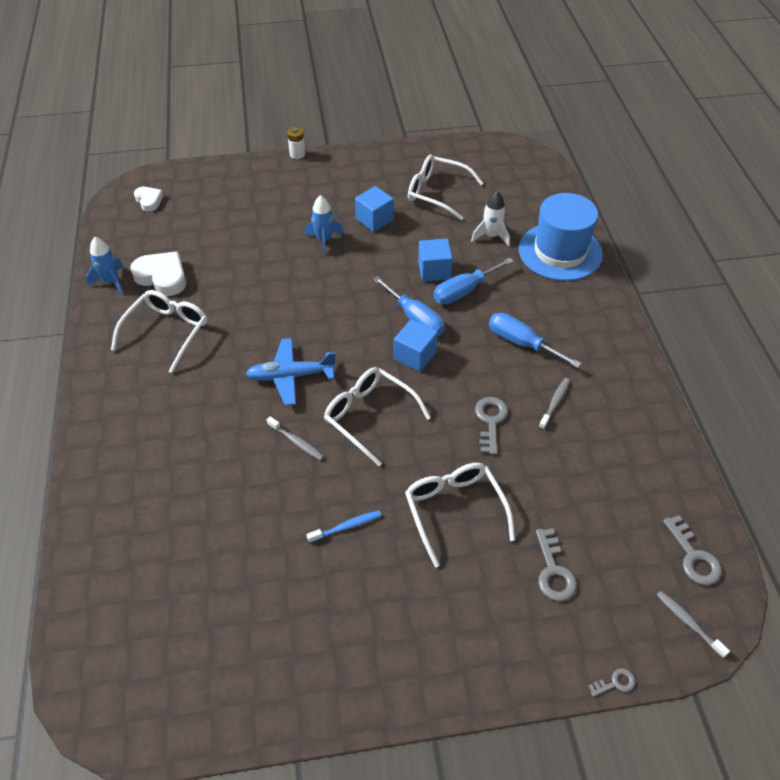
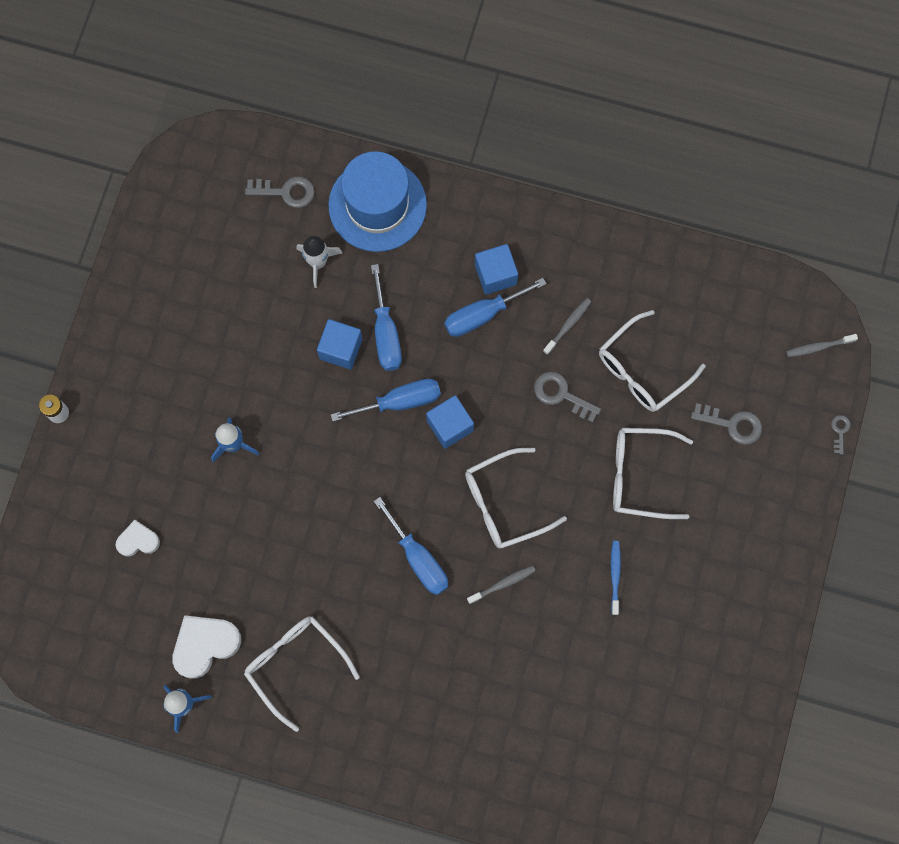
camera: 65 degrees left, 25 degrees up
(149, 200) = (57, 622): white heart -> white heart (138, 540)
(290, 376) = (418, 558): blue plane -> blue screwdriver
(374, 219) = (227, 374): blue cube -> blue cube (495, 274)
(436, 192) = (216, 284): white glasses -> white glasses (642, 370)
(555, 403) = (568, 325): grey toothbrush -> grey toothbrush turned 75 degrees clockwise
(694, 557) = (768, 305): grey key -> grey key (286, 192)

